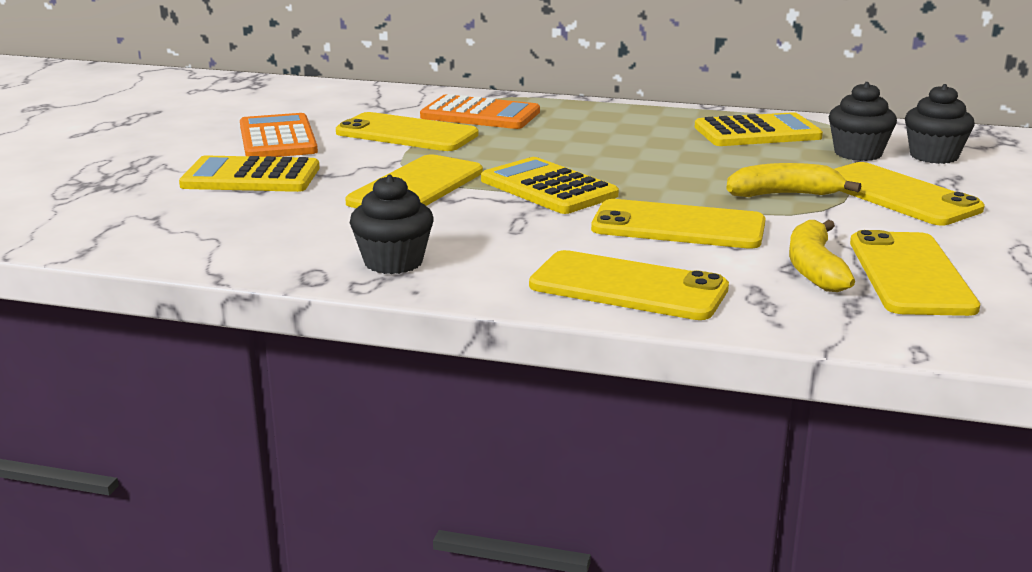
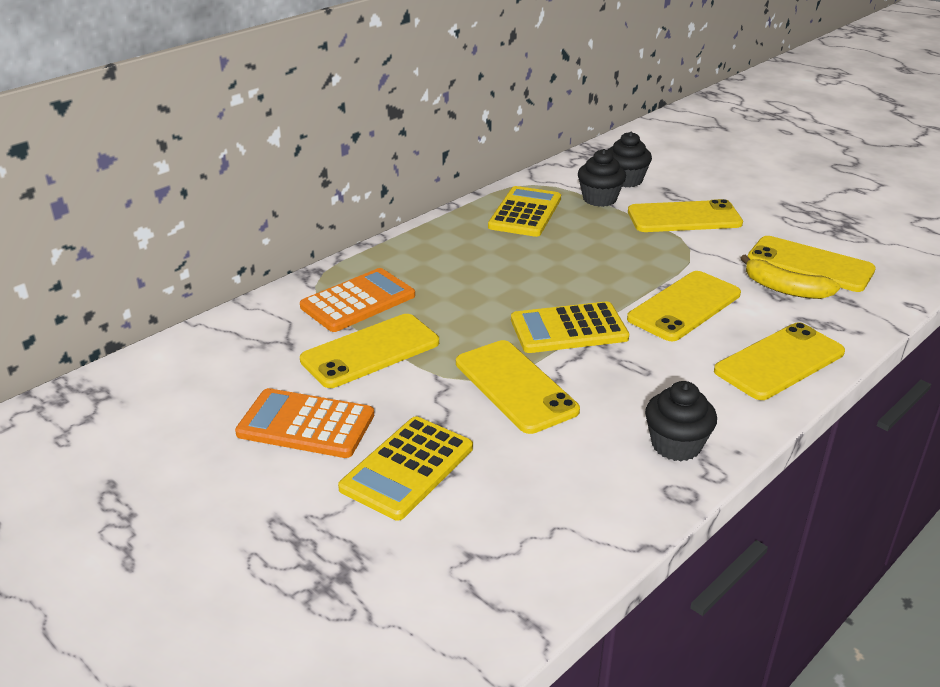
camera: 60 degrees left, 10 degrees up
(784, 194) = (654, 250): yellow banana -> none

